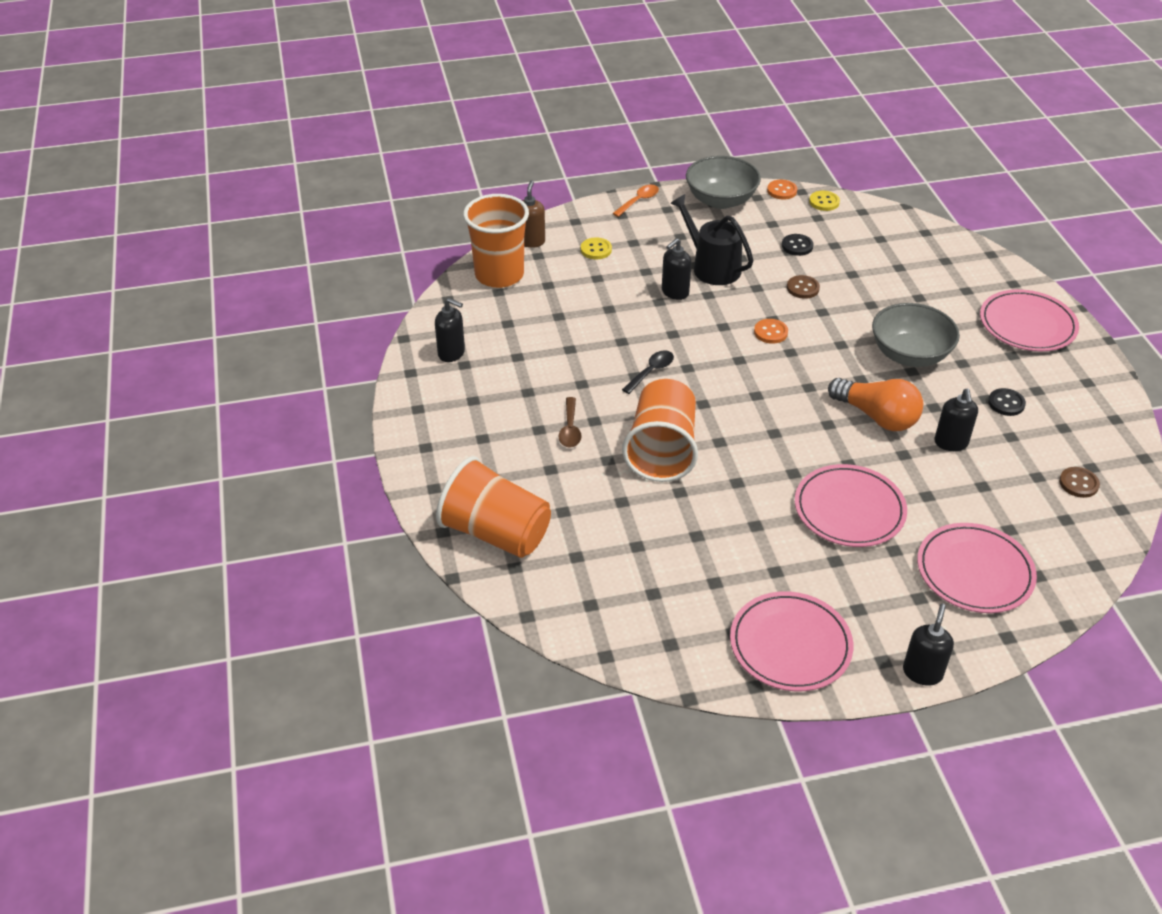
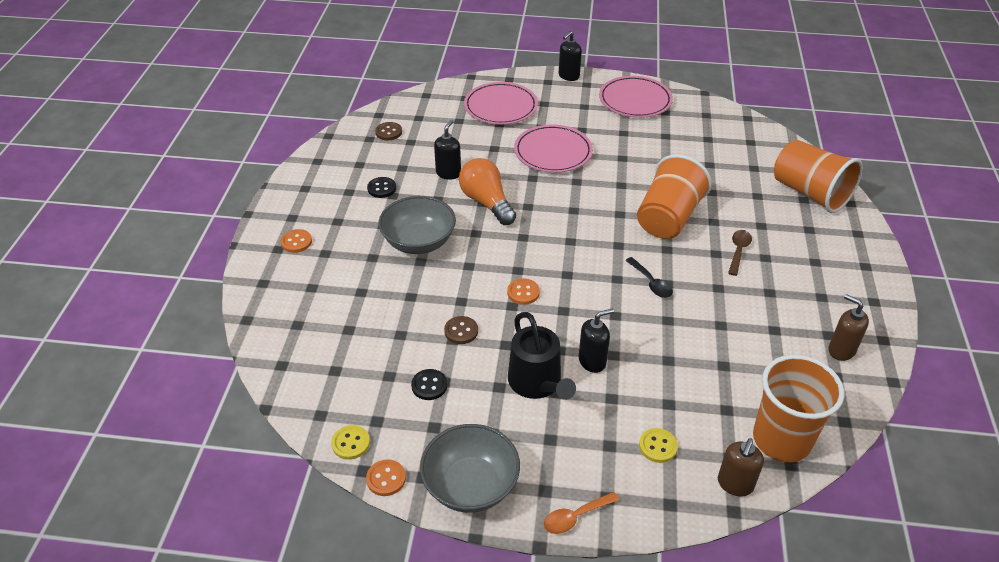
camera: 160 degrees left, 0 degrees up
(451, 353) = (841, 350): black soap dispenser -> brown soap dispenser
(651, 371) = (651, 283): black spoon -> black spoon turned 90 degrees counterclockwise
(1027, 325) = (296, 242): pink plate -> orange button

